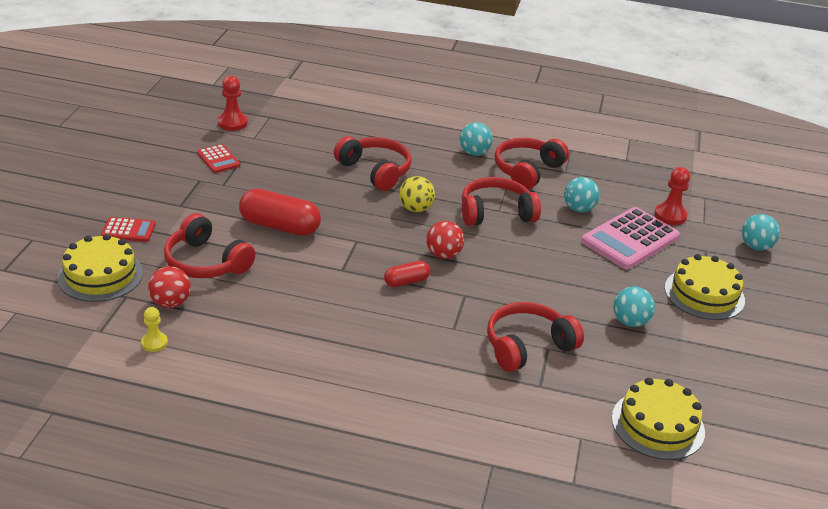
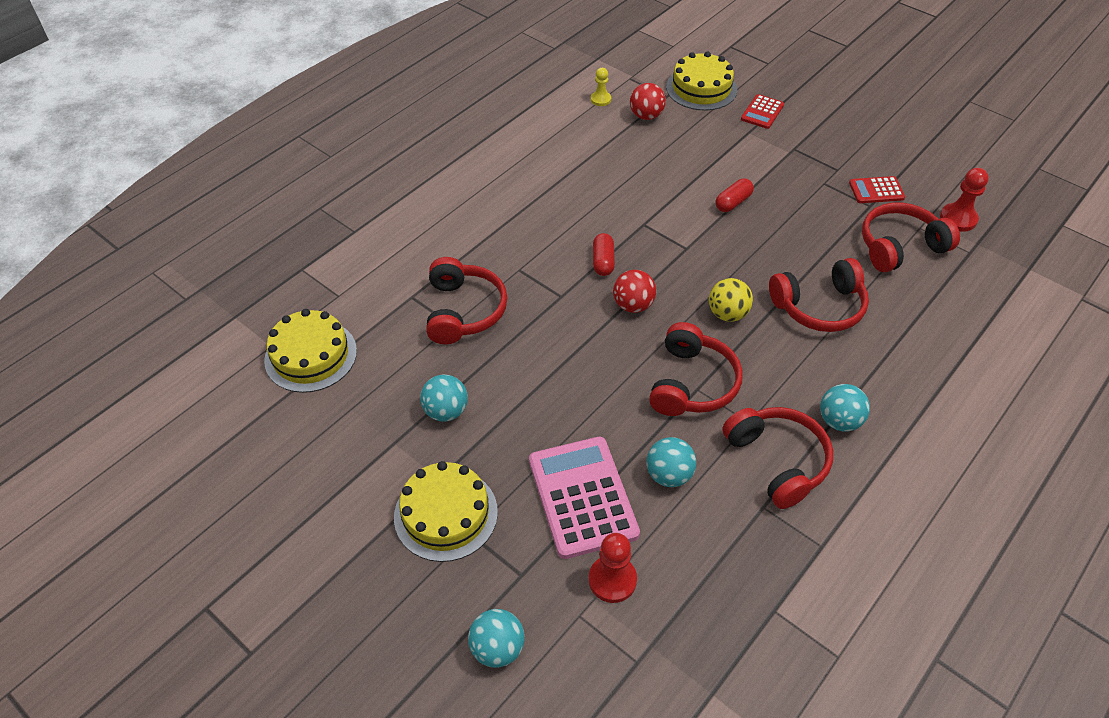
camera: 120 degrees right, 15 degrees up
(206, 262) = (694, 145): red headphones -> red headphones (900, 247)
(280, 226) = (733, 202): red capsule -> red capsule, size x0.54

